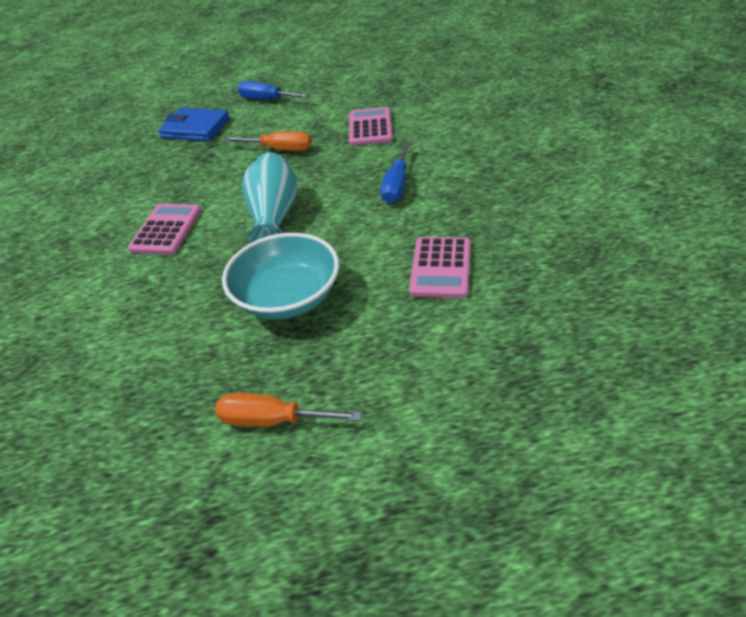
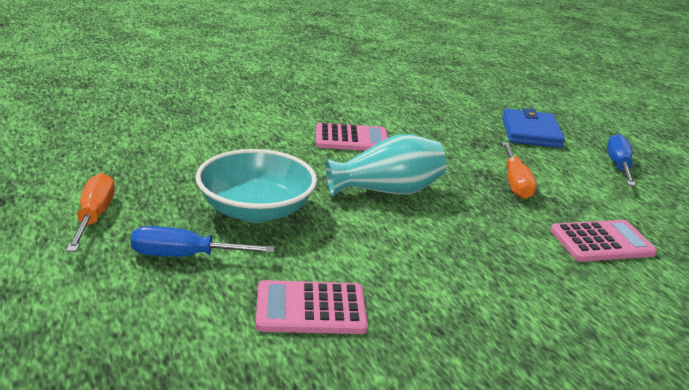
camera: 70 degrees right, 15 degrees down
(397, 185) = (474, 269): blue screwdriver -> blue screwdriver (185, 256)

